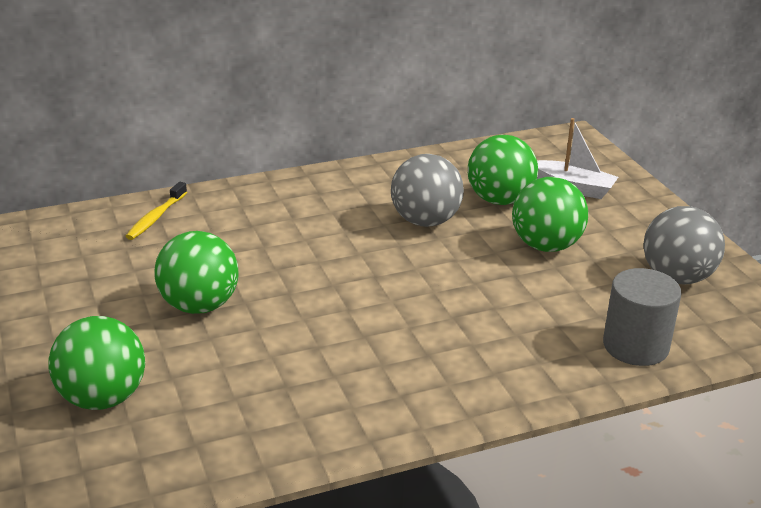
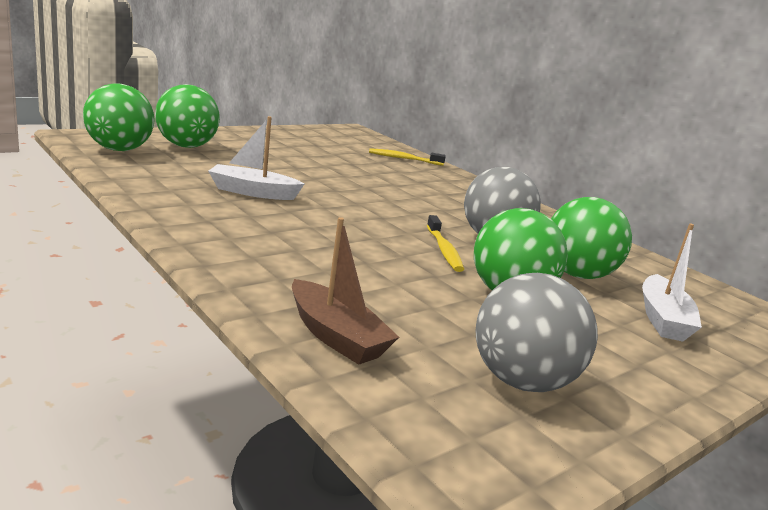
camera: 70 degrees right, 10 degrees down
(199, 306) = (301, 167): green ball -> green ball (119, 149)
(304, 355) = (253, 192): none -> white boat
(458, 257) = (444, 250): none -> yellow toothbrush
(635, 346) = (336, 336): grey cylinder -> brown boat

